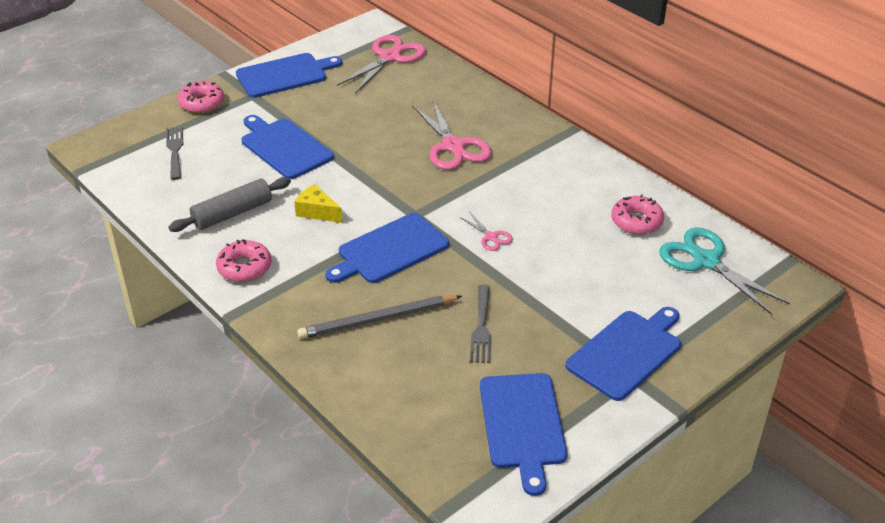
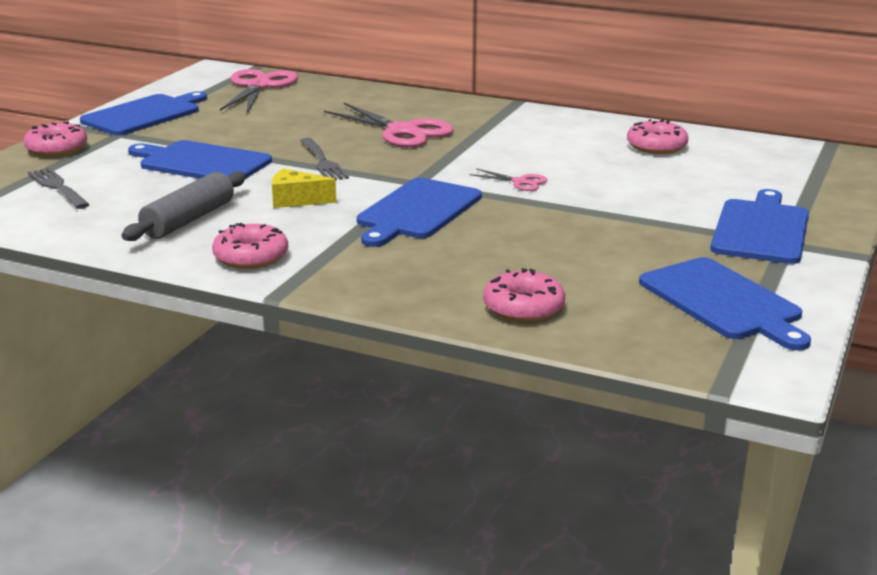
camera: 25 degrees left, 15 degrees down
(377, 320) = (464, 262): grey pencil -> none
(379, 382) = (523, 307): none -> pink donut
(481, 328) = (589, 244): grey fork -> grey fork (323, 162)
(706, 261) = (756, 158): turquoise scissors -> none

